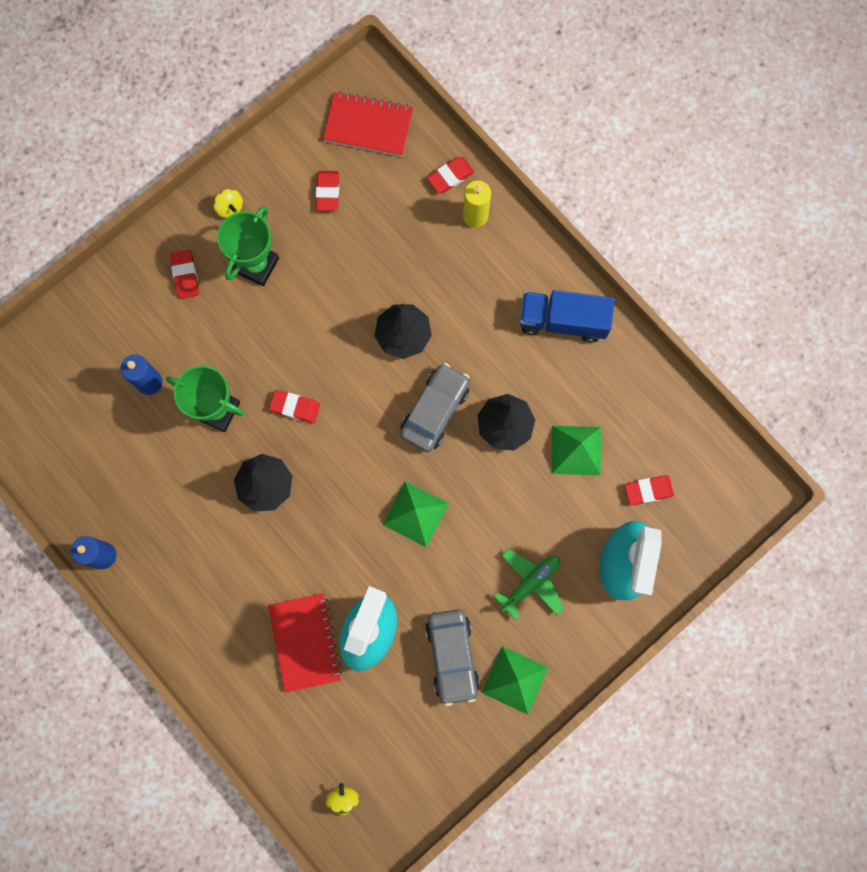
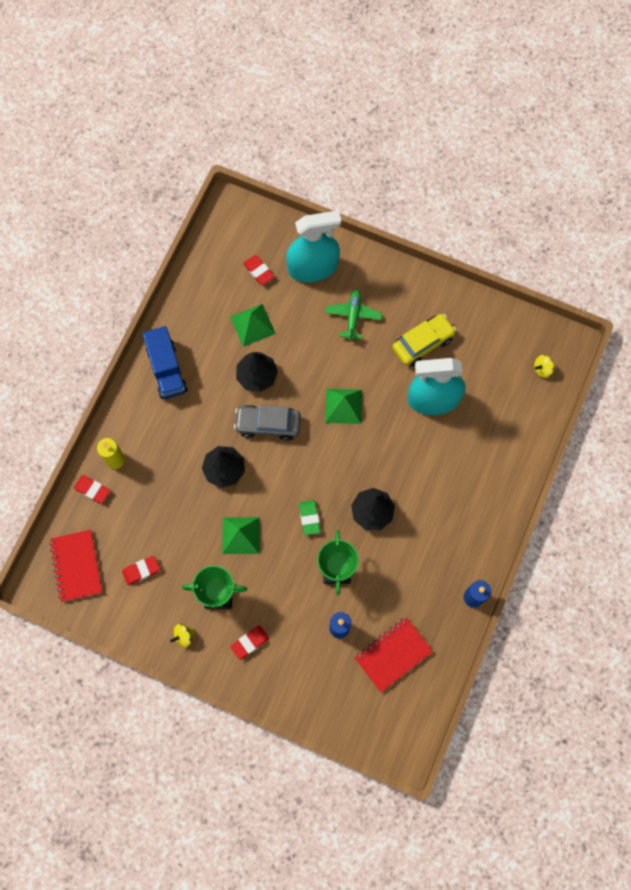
camera: 115 degrees left, 5 degrees down
(230, 208) = (184, 636): yellow spinning top -> yellow spinning top turned 150 degrees counterclockwise
(295, 407) = (309, 518): red eraser -> green eraser
(305, 642) = (461, 437): red notebook -> red notebook (393, 654)
(452, 656) = (423, 343): grey car -> yellow car
(514, 680) = (418, 300): green pyramid -> green pyramid (241, 535)
(530, 583) = (353, 316): green plane -> green plane turned 75 degrees clockwise

